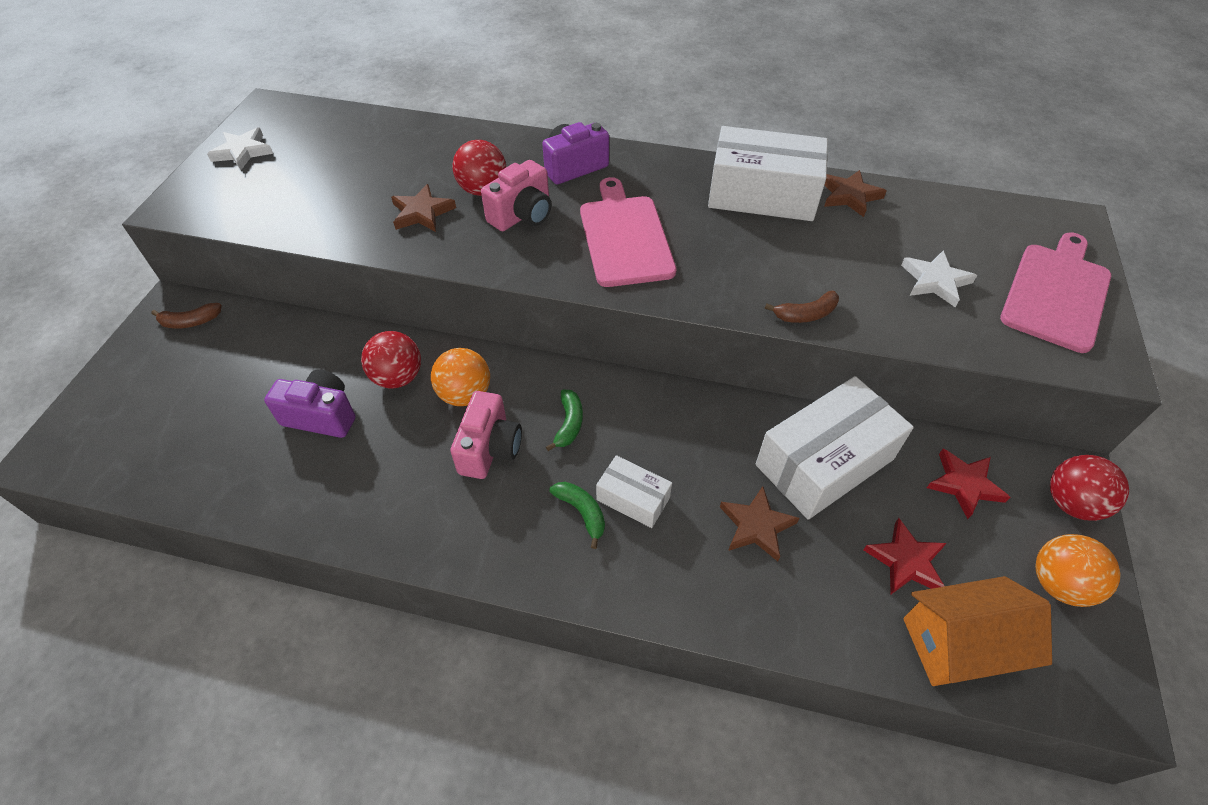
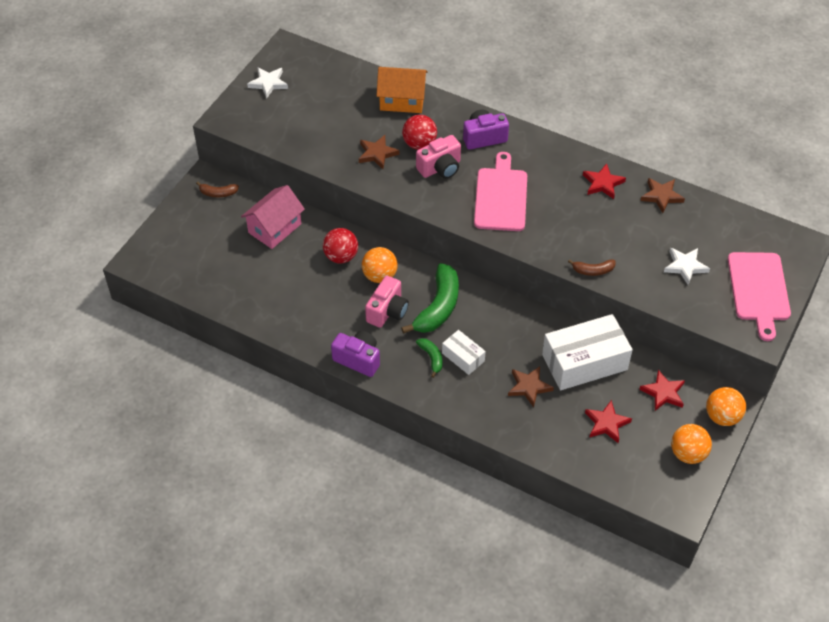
camera: 15 degrees right, 0 degrees up
(285, 355) = (274, 228): none -> pink house
(321, 416) = (292, 271): purple camera -> purple camera (358, 359)
(569, 424) = (438, 307): green banana -> green banana, size x2.04
(762, 194) = (603, 183): white box -> red star
(958, 644) = (614, 467): orange house -> orange house (402, 100)
(1057, 293) = (758, 290): pink cutting board -> pink cutting board turned 135 degrees clockwise
(1071, 503) = (722, 416): red ball -> orange ball

